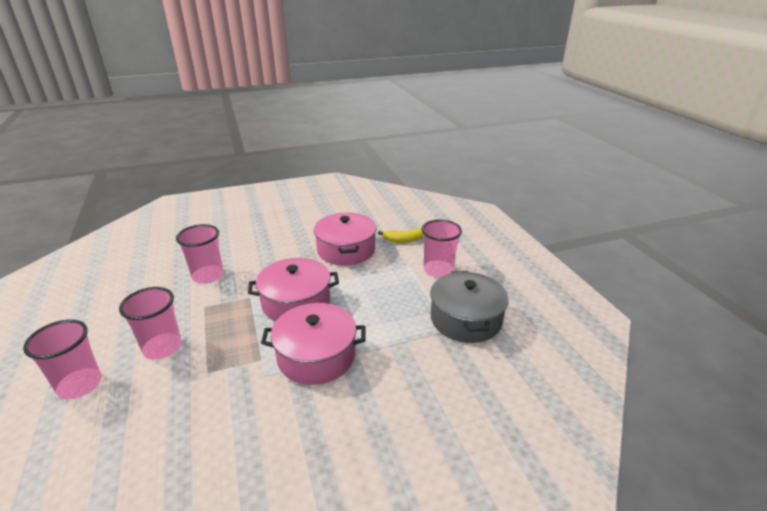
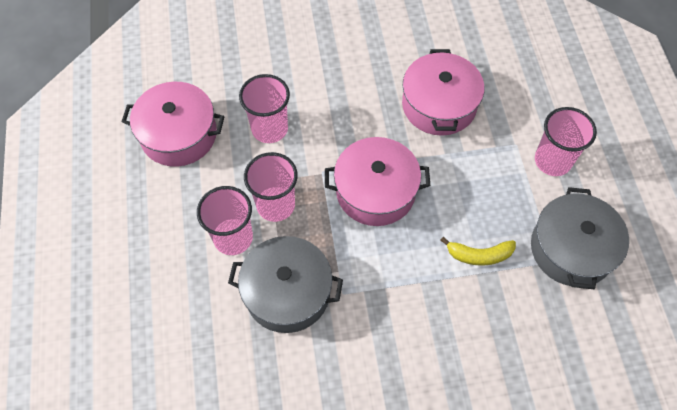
camera: 10 degrees right, 30 degrees up
(80, 385) = (159, 275): pink cup -> pink cup (275, 205)
(210, 381) = (287, 292): none -> grey pot
(316, 356) = (397, 276): pink pot -> pink pot (179, 135)
(405, 240) = (518, 95): yellow banana -> yellow banana (479, 255)

